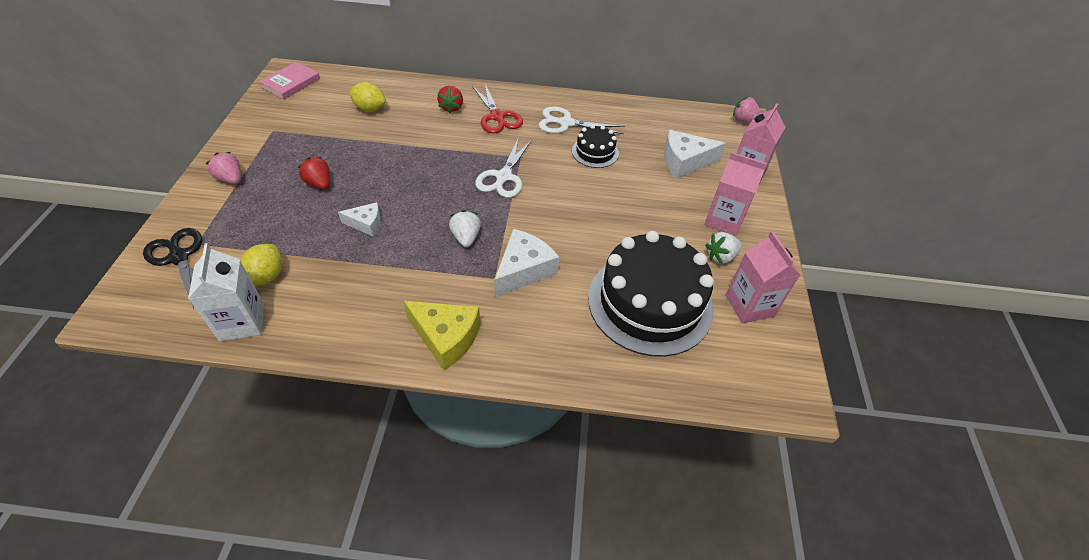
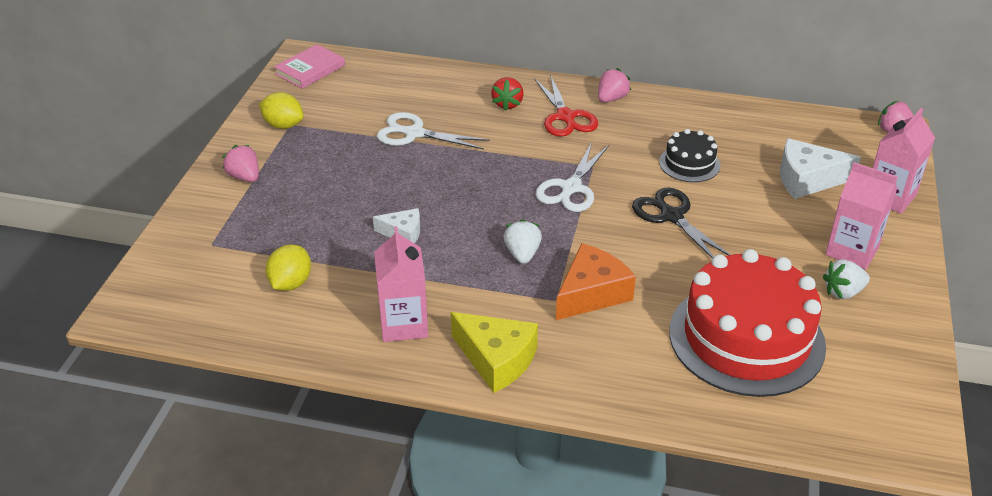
camera: 10 degrees right, 10 degrees down
(179, 257) = (192, 258): black scissors -> black scissors (671, 216)
(242, 322) = (265, 329): white carton -> none
(319, 184) = (347, 186): red strawberry -> none
(370, 109) = (406, 102): yellow lemon -> yellow lemon (283, 125)
(523, 270) = (591, 293): white cheese -> orange cheese
(532, 100) = (611, 99): none -> pink strawberry
(565, 123) = (653, 127): white scissors -> white scissors (414, 133)
(650, 303) = (746, 338): black cake -> red cake
(749, 305) = (874, 349): pink carton -> pink carton (403, 324)

